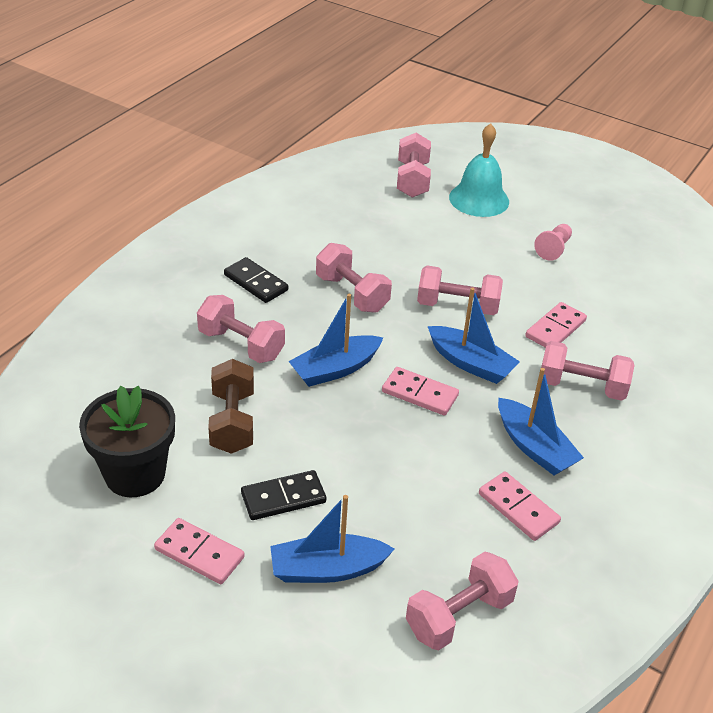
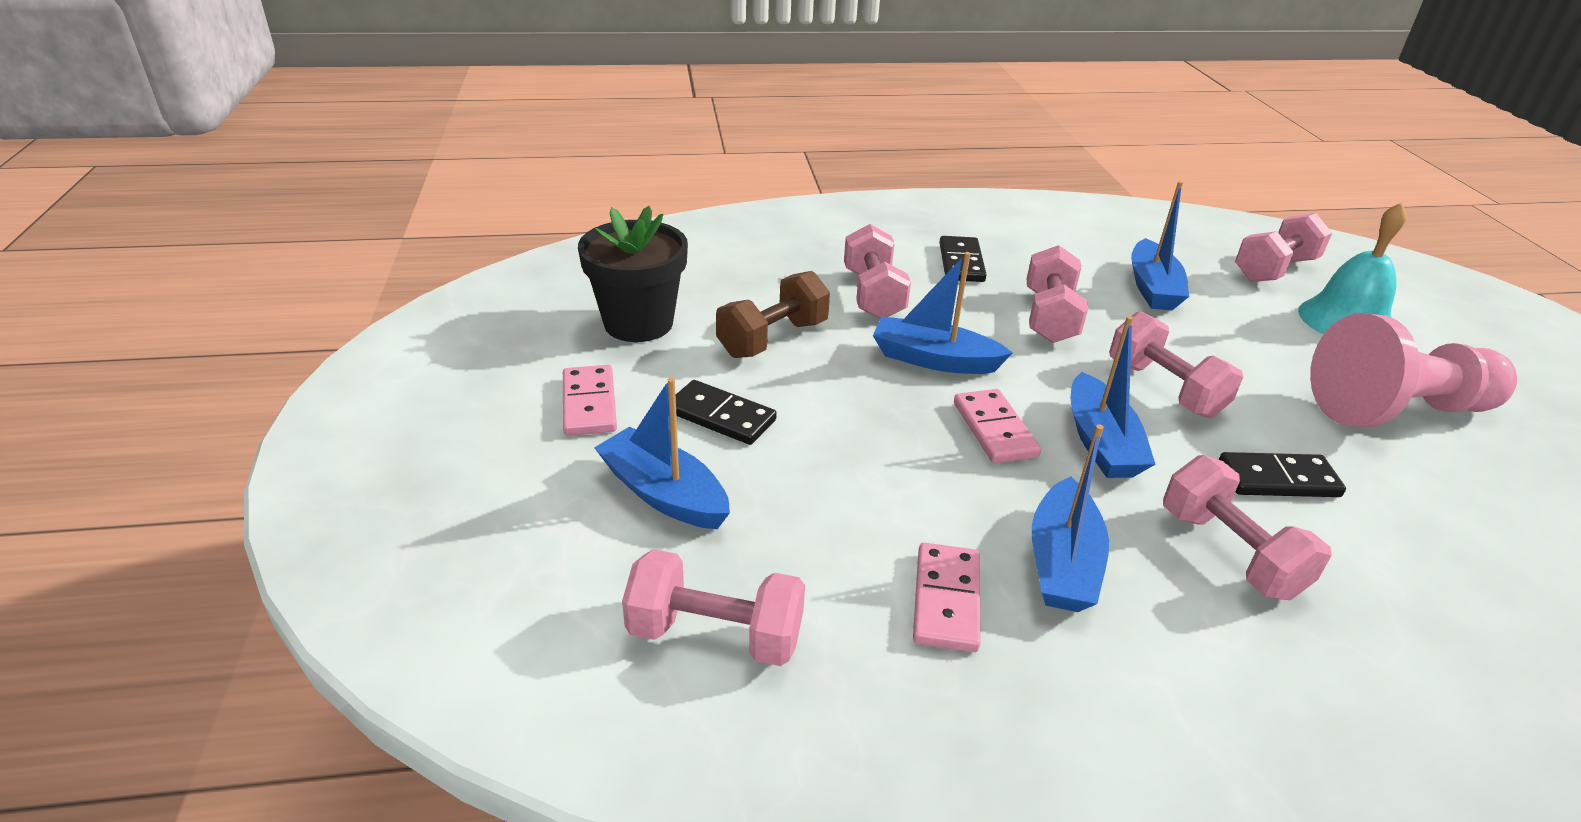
camera: 50 degrees right, 5 degrees down
(374, 234) = (1152, 288): none -> blue boat
(553, 249) = (1397, 410): pink pawn -> pink pawn, size x2.27
(555, 329) = (1278, 479): pink domino -> black domino

